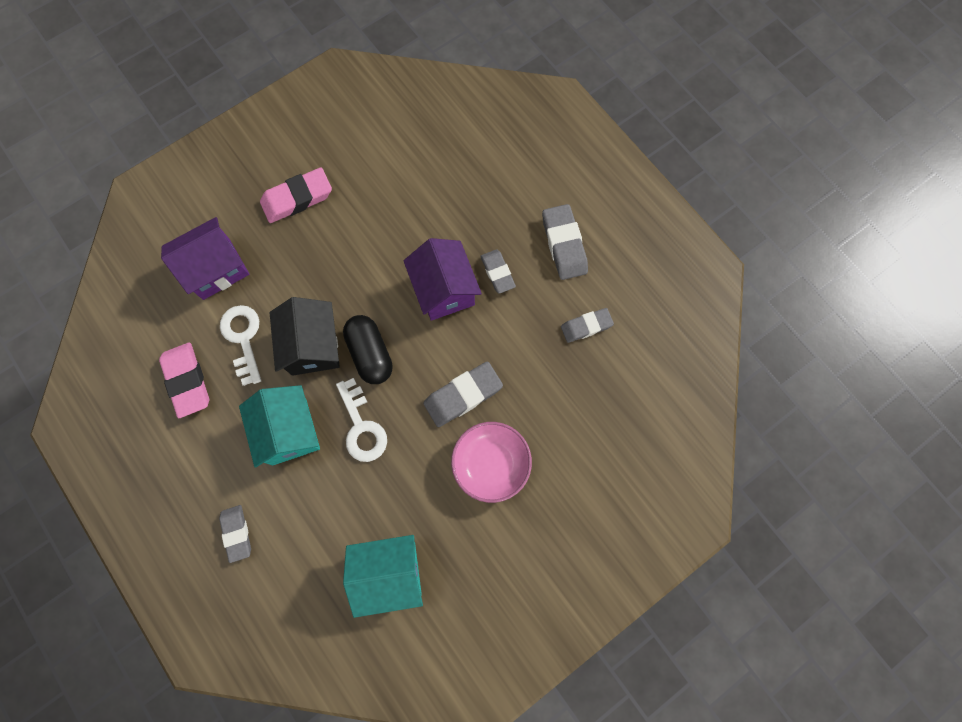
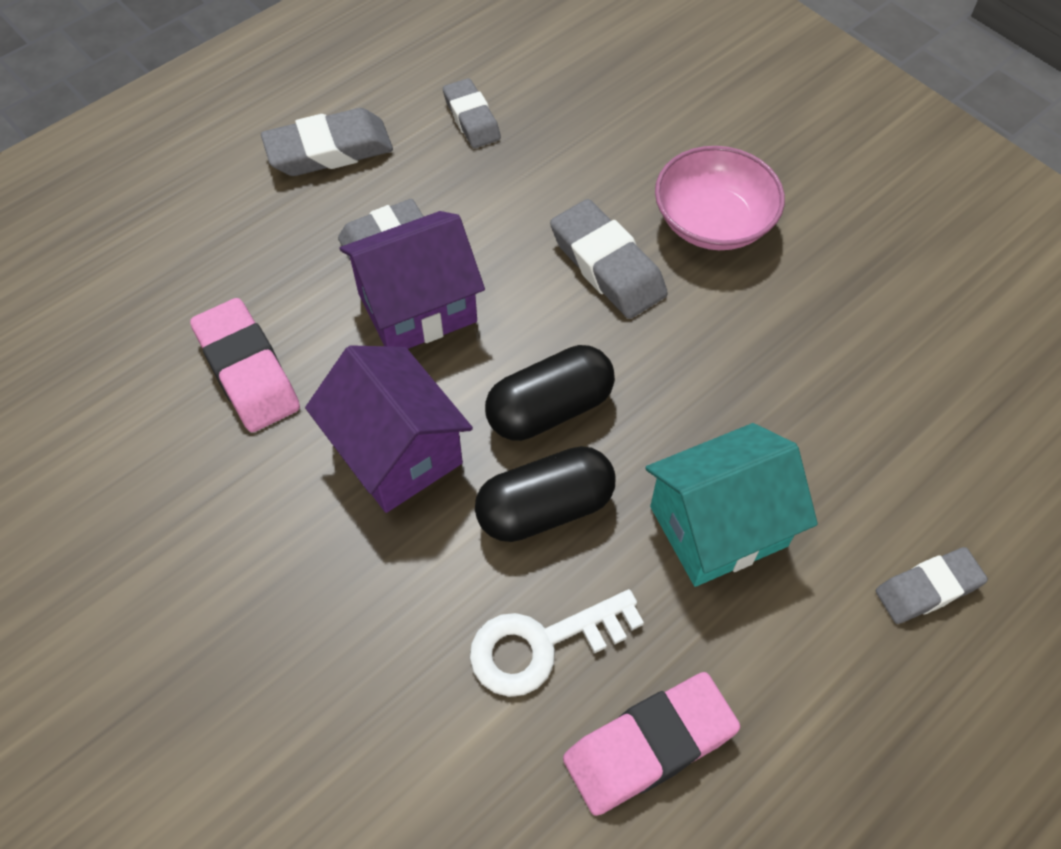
camera: 95 degrees left, 15 degrees down
(216, 269) = (384, 732): purple house -> purple house (396, 451)
(297, 199) = (216, 585): pink eraser -> pink eraser (248, 371)
(313, 346) = (545, 508): black house -> black capsule
(361, 426) = (687, 407): white key -> none
(389, 572) = (919, 340): turquoise house -> none

